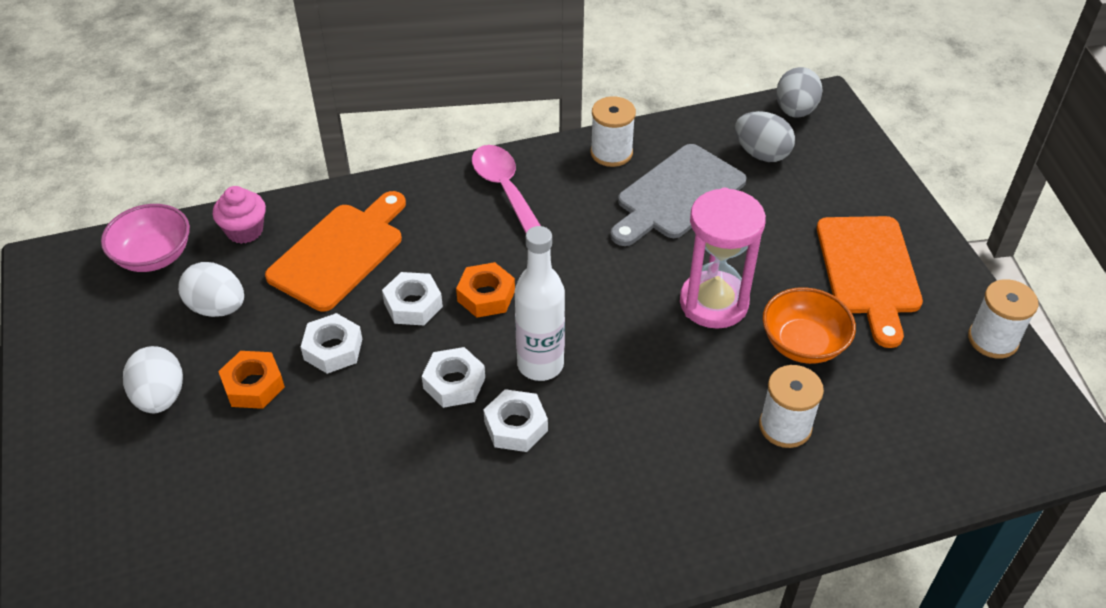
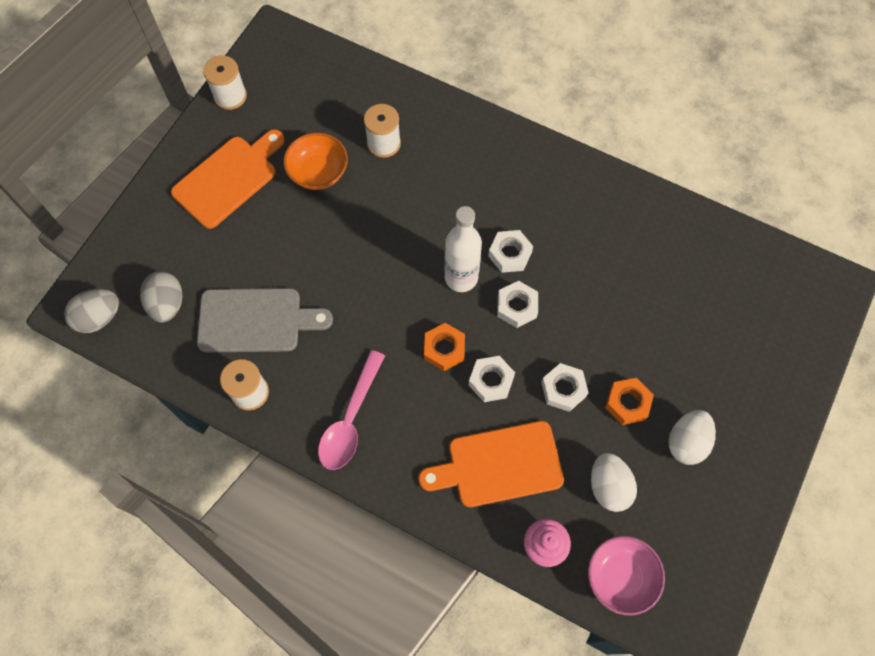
camera: 135 degrees left, 20 degrees up
(713, 303) = (330, 233): pink hourglass -> none

